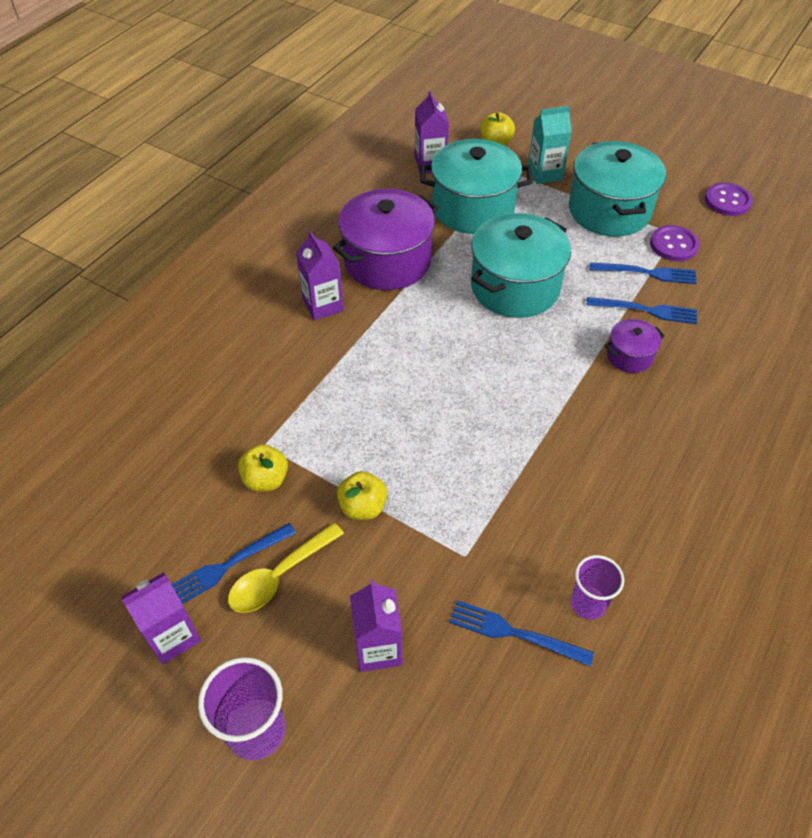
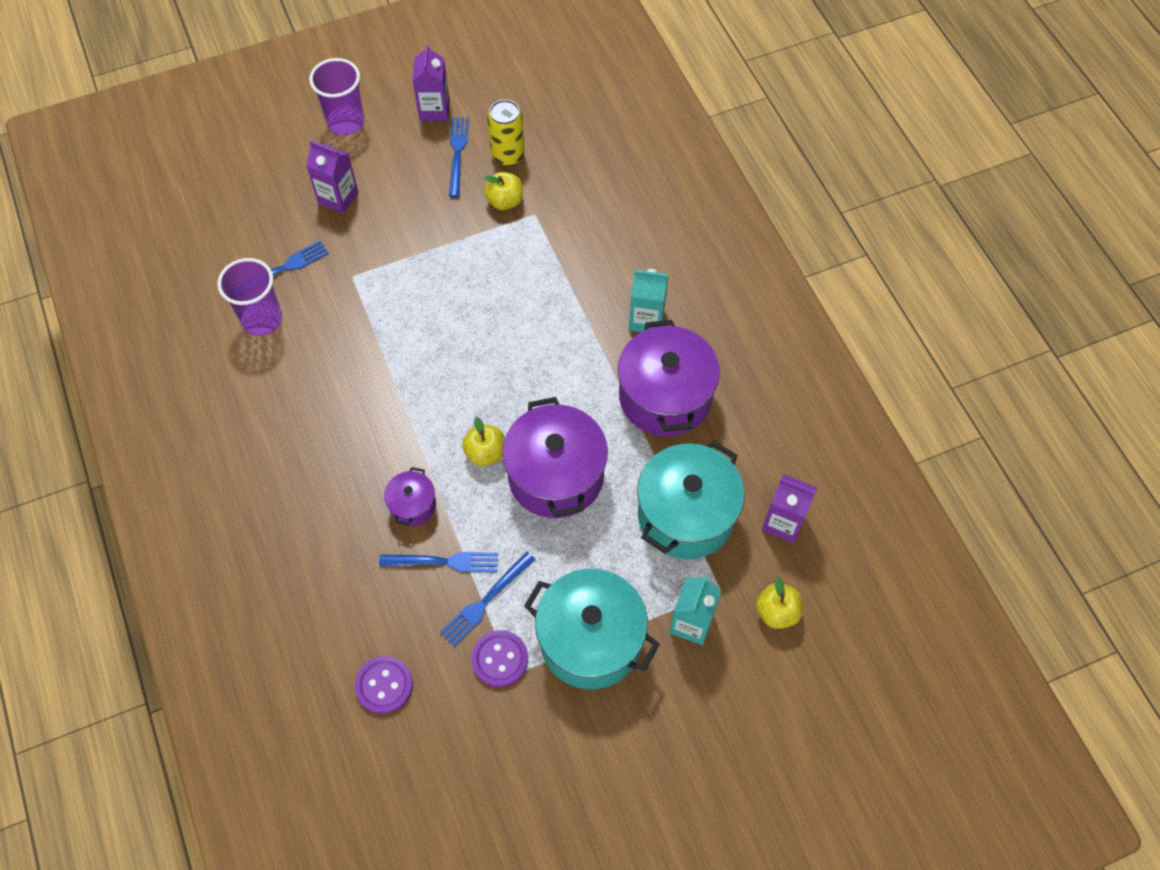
camera: 125 degrees right, 10 degrees up
(199, 514) = (508, 155): none -> yellow can
(279, 576) = (427, 175): yellow spoon -> none
(323, 305) = (646, 319): purple carton -> turquoise carton
(363, 507) = (436, 242): yellow apple -> yellow apple (485, 453)
(515, 287) = (556, 476): turquoise pot -> purple pot
(588, 604) = (262, 320): purple cup -> purple cup, size x1.50
(647, 310) = (445, 562): blue fork -> blue fork turned 135 degrees counterclockwise
(727, 201) = (516, 776): purple button -> purple button (384, 685)

